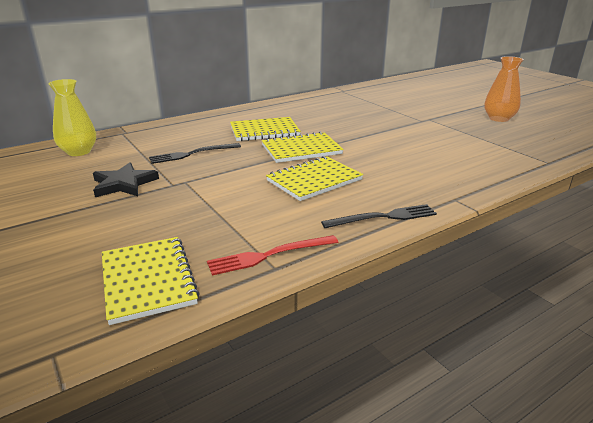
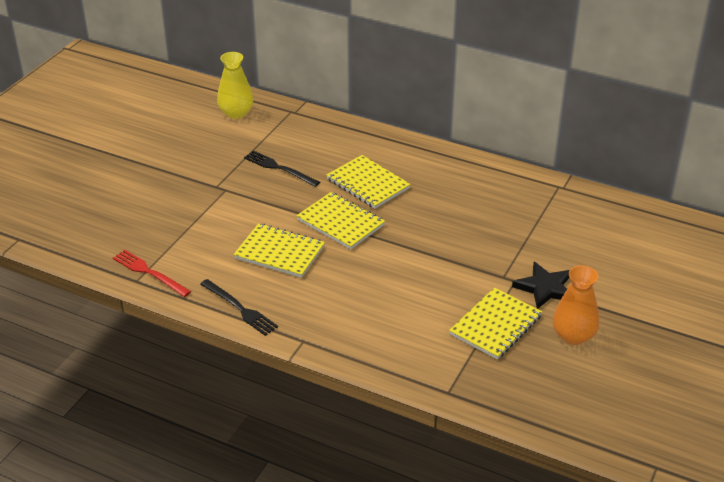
camera: 60 degrees right, 10 degrees up
(124, 184) = (200, 164): black star -> black star (545, 288)
(148, 280) = (92, 237): yellow notebook -> yellow notebook (495, 325)

